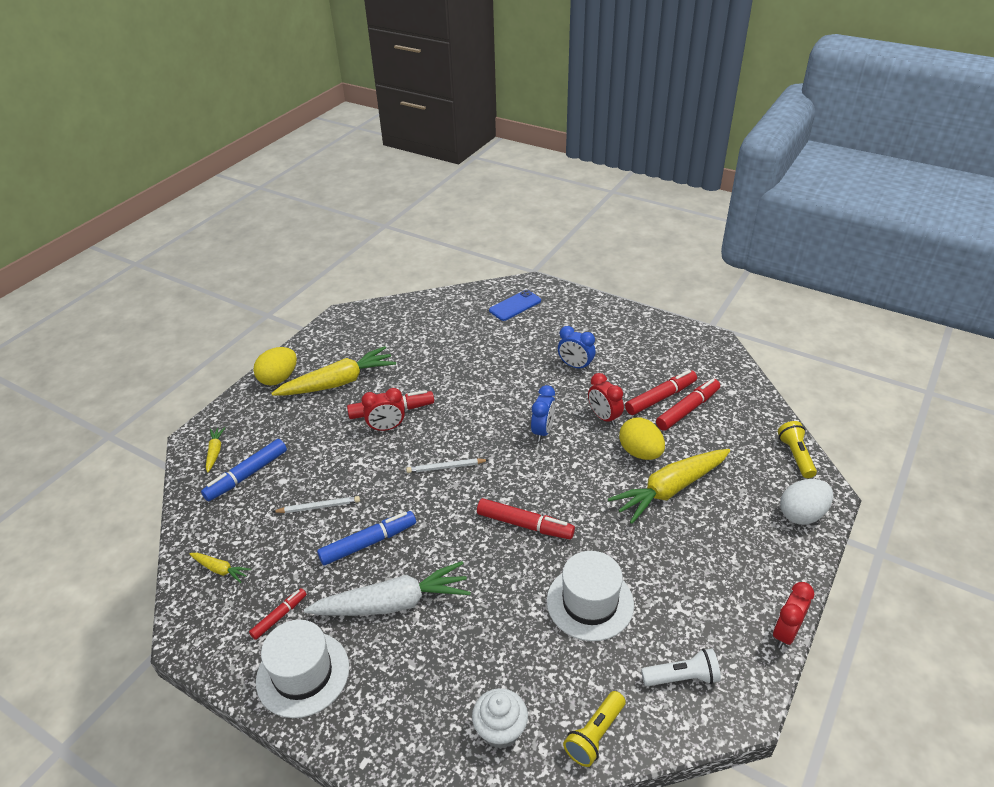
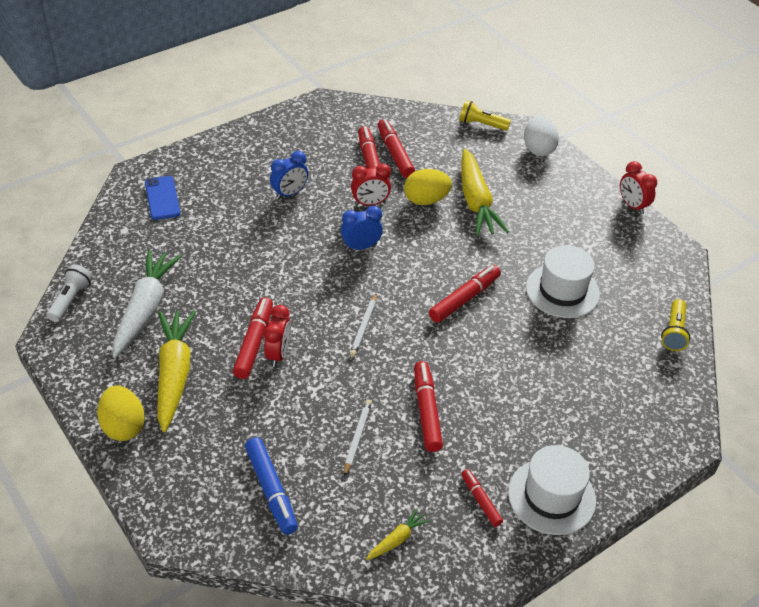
camera: 70 degrees left, 5 degrees up
(215, 452) = (212, 514): yellow carrot -> none
(368, 543) = (426, 411): blue marker -> red marker
(393, 603) = (505, 412): white carrot -> white carrot (145, 309)
(500, 730) = (652, 382): white cupcake -> none
(543, 431) = (361, 247): blue clock -> blue clock turned 60 degrees counterclockwise
(595, 735) = (673, 332): yellow flashlight -> yellow flashlight turned 45 degrees clockwise
(682, 677) = (646, 270): white flashlight -> white flashlight (71, 300)

